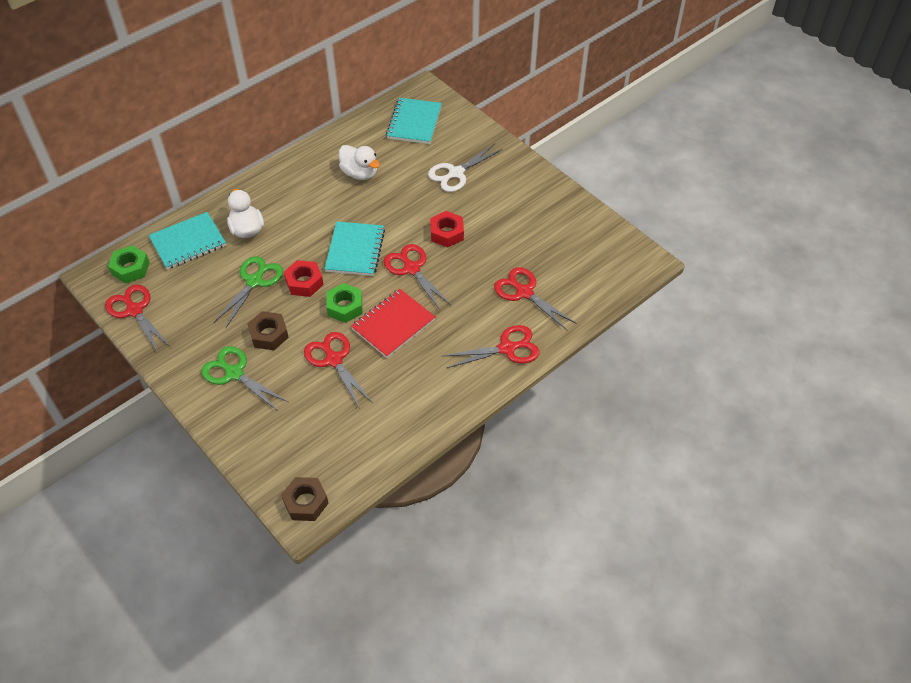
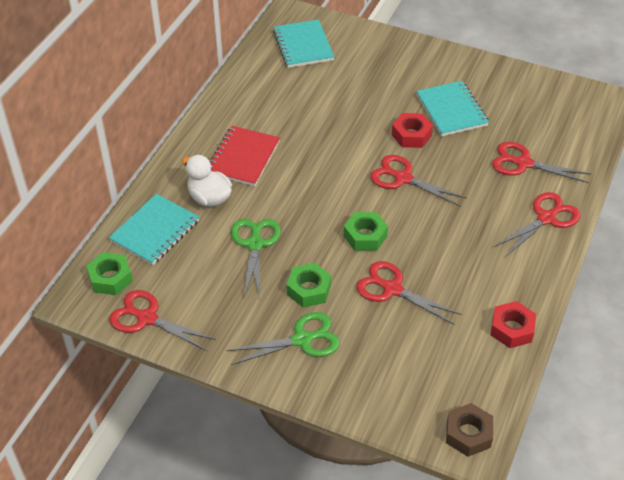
camera: 25 degrees left, 5 degrees down
(234, 373) = (302, 340): green scissors -> green scissors turned 150 degrees clockwise
(269, 334) = (309, 289): brown nut -> green nut
(304, 282) = (307, 227): red nut -> red nut (512, 329)
(355, 250) = (335, 180): turquoise notebook -> turquoise notebook (451, 110)
(360, 173) = (285, 108): white duck -> none
(393, 324) = (424, 235): red notebook -> red notebook (243, 158)
(456, 173) = (378, 78): white scissors -> none

